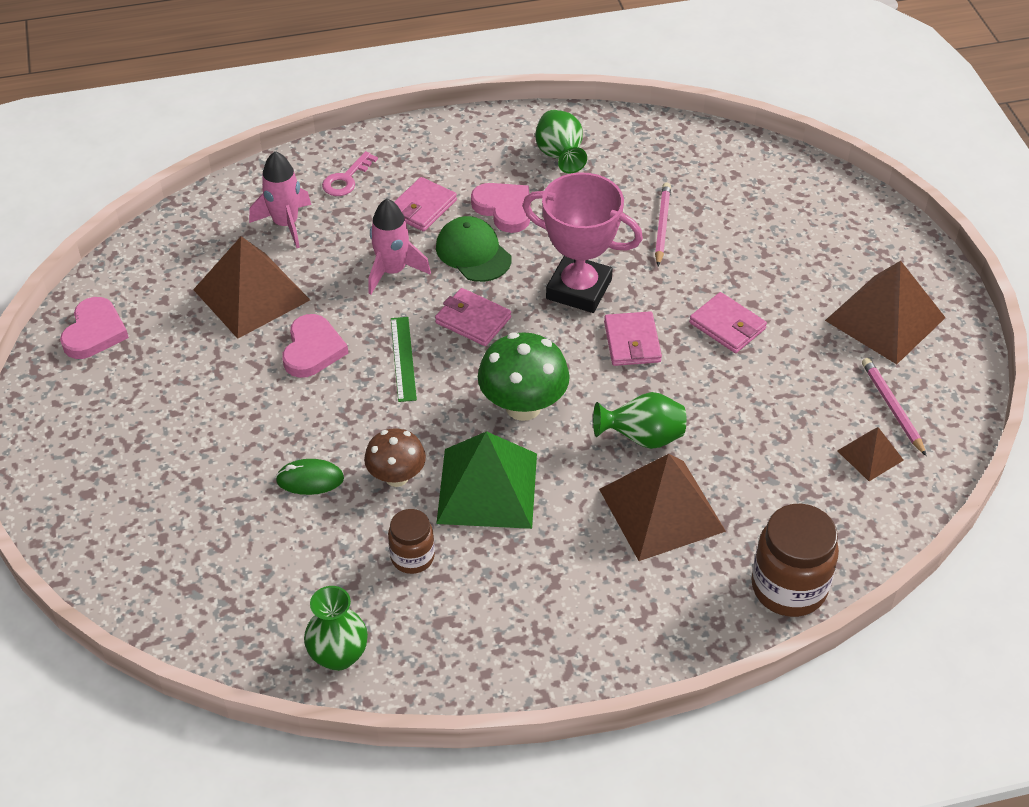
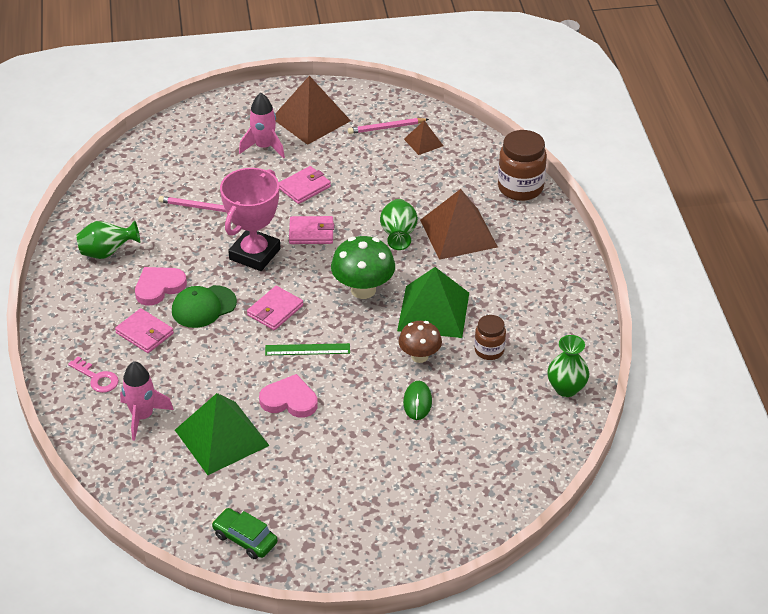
camera: 85 degrees left, 5 degrees down
(94, 332) = (245, 539): pink heart -> green car
(251, 295) = (222, 437): brown pyramid -> green pyramid
(393, 271) = (213, 352): pink rocket -> pink rocket (264, 147)

